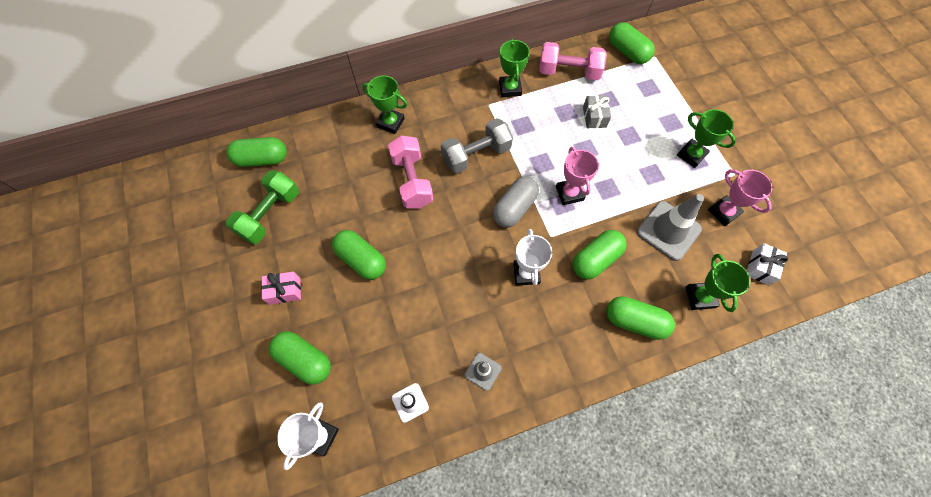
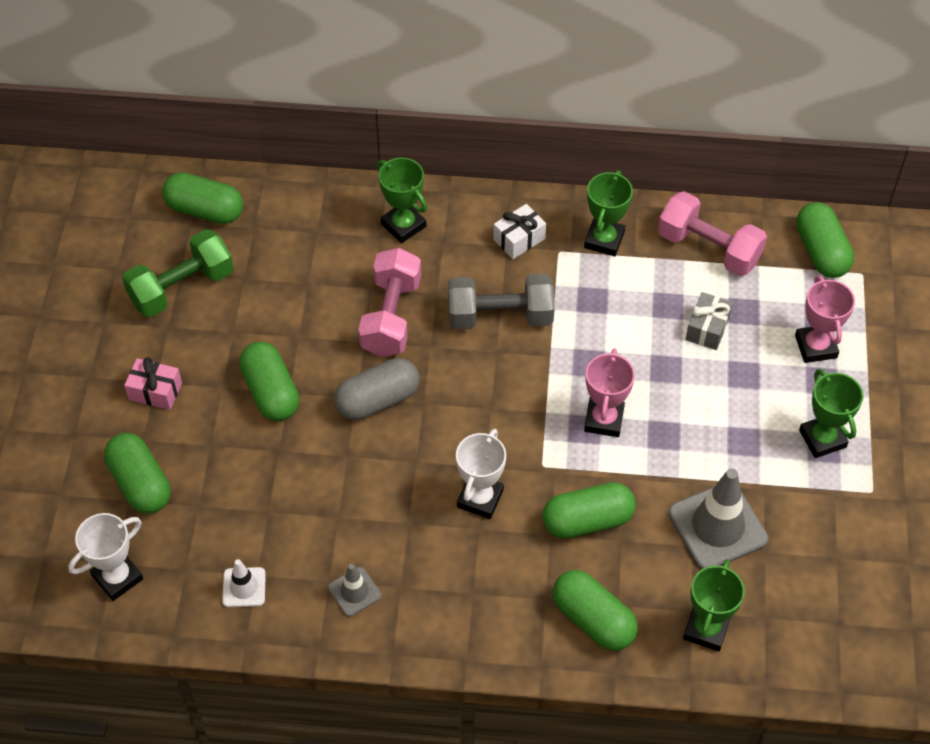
camera: 25 degrees right, 10 degrees down
(514, 208) = (513, 408): grey capsule -> grey capsule (377, 400)
(723, 212) = (817, 535): pink trophy -> pink trophy (815, 346)
(760, 267) = (822, 629): white gift -> white gift (519, 239)

